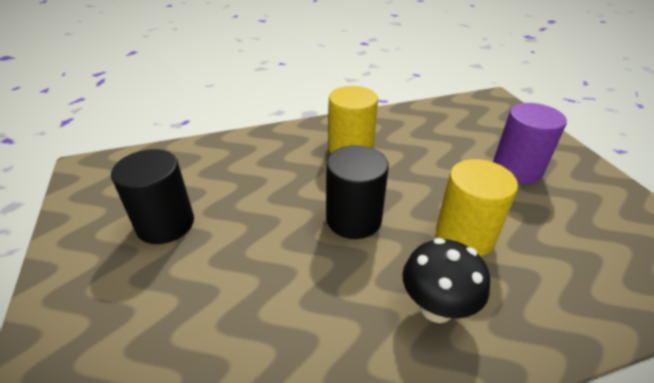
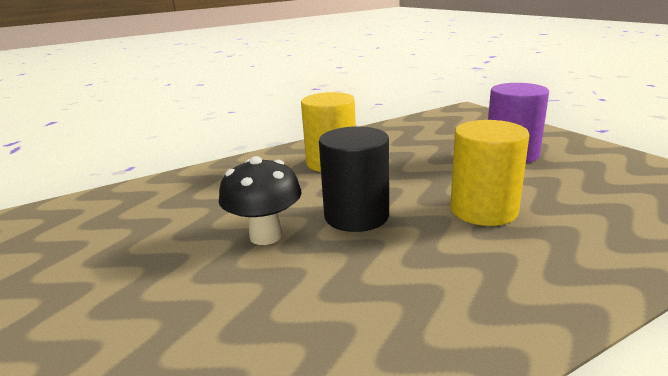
camera: 10 degrees left, 15 degrees down
(165, 224) = (126, 254): black cylinder -> none
(436, 308) = (481, 273): black mushroom -> black mushroom (266, 236)

